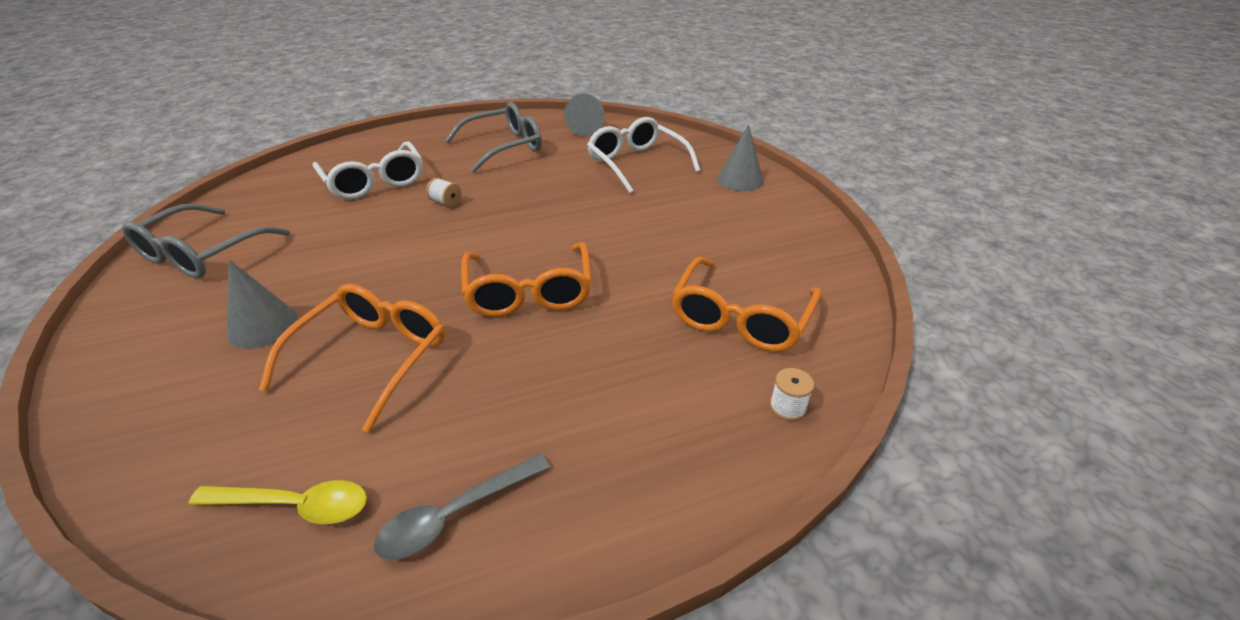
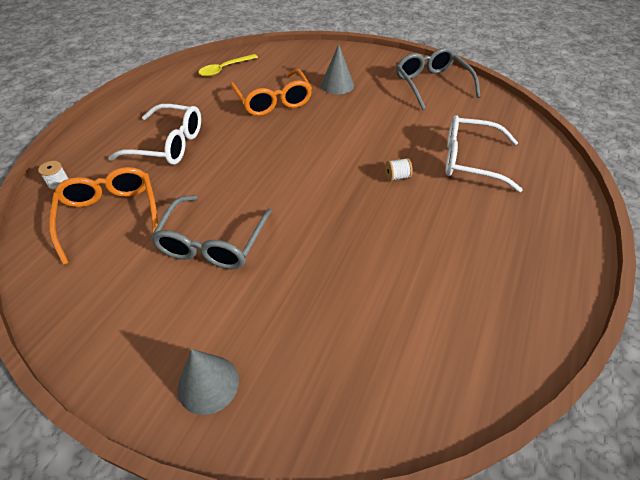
camera: 135 degrees right, 10 degrees up
(455, 514) = (171, 91): grey spoon -> none
(504, 147) = (476, 258): grey glasses -> grey glasses (212, 243)
(529, 292) = (250, 159): orange glasses -> none
(584, 128) = (474, 355): grey cone -> none
(636, 163) = (337, 328): white glasses -> white glasses (168, 144)

